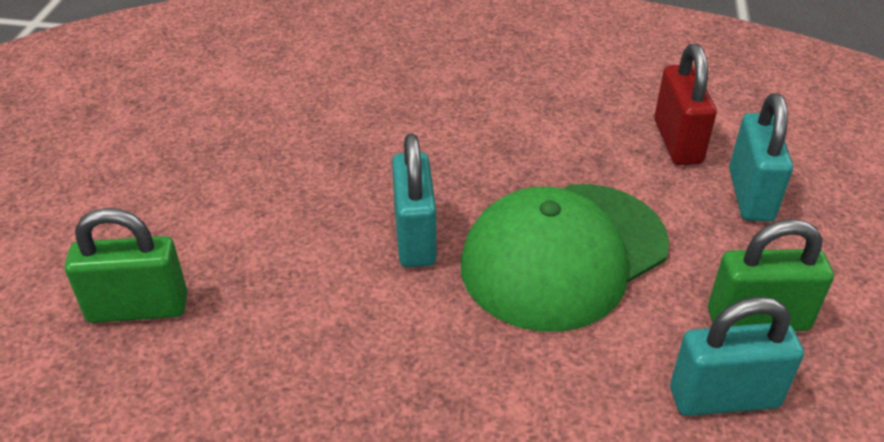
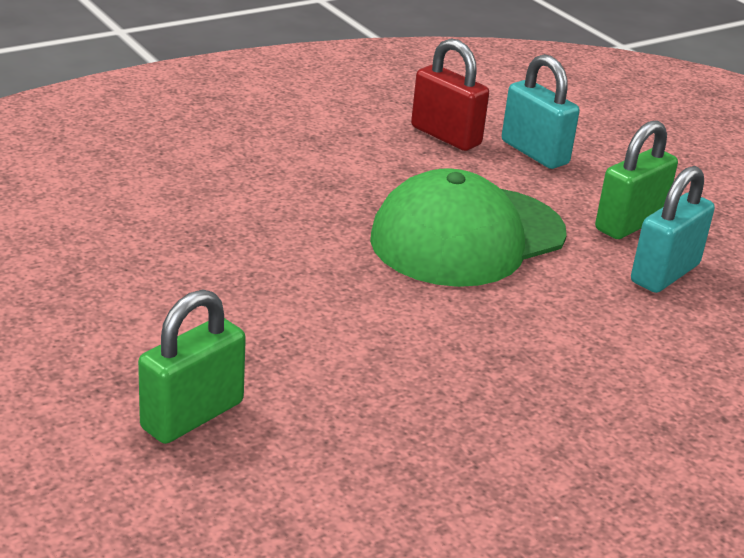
camera: 45 degrees left, 10 degrees down
(414, 237) = (347, 270): turquoise padlock -> none
(563, 255) = (467, 237): green cap -> green cap turned 45 degrees clockwise

